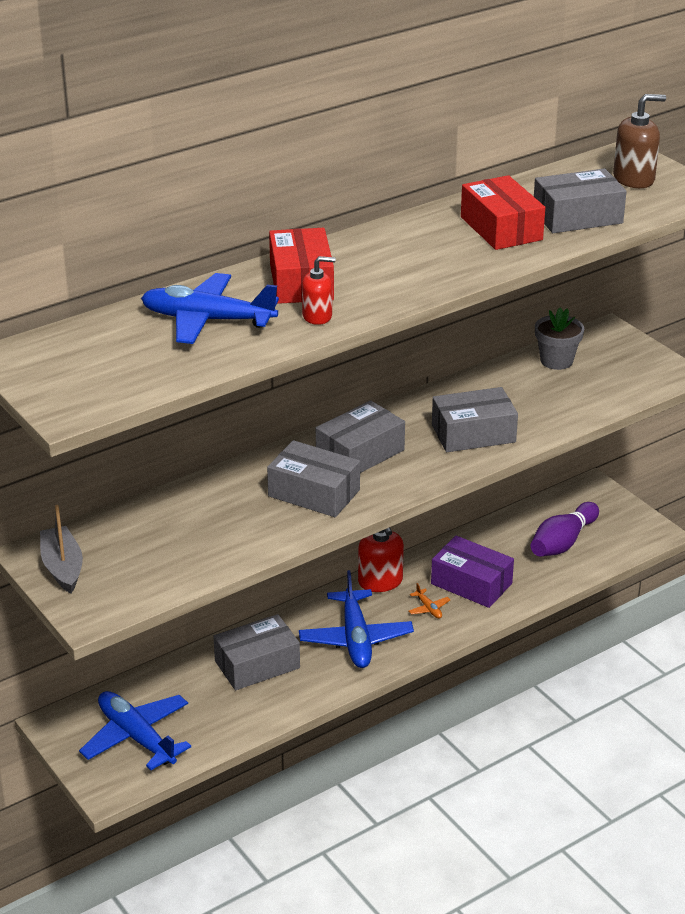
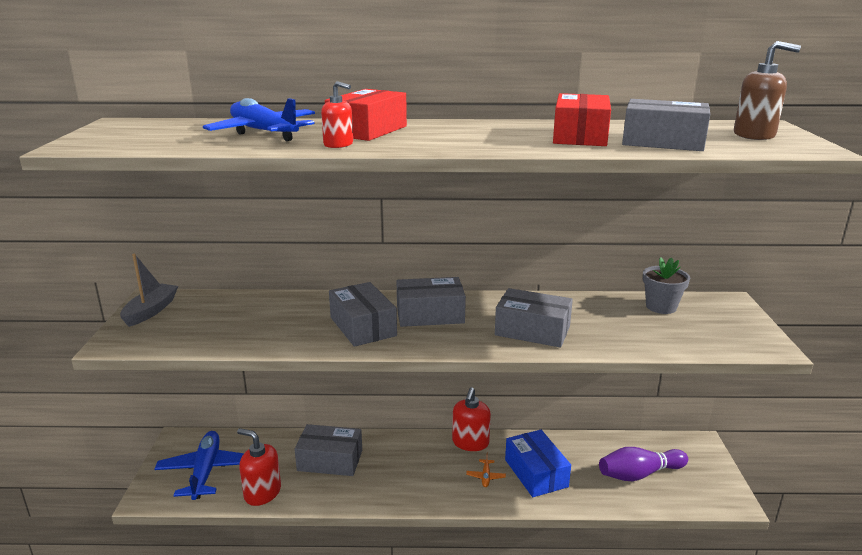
camera: 35 degrees right, 10 degrees down
(226, 726) = (262, 492): none -> red soap dispenser
(356, 639) = (412, 474): blue plane -> none
(471, 583) = (536, 473): purple box -> blue box

